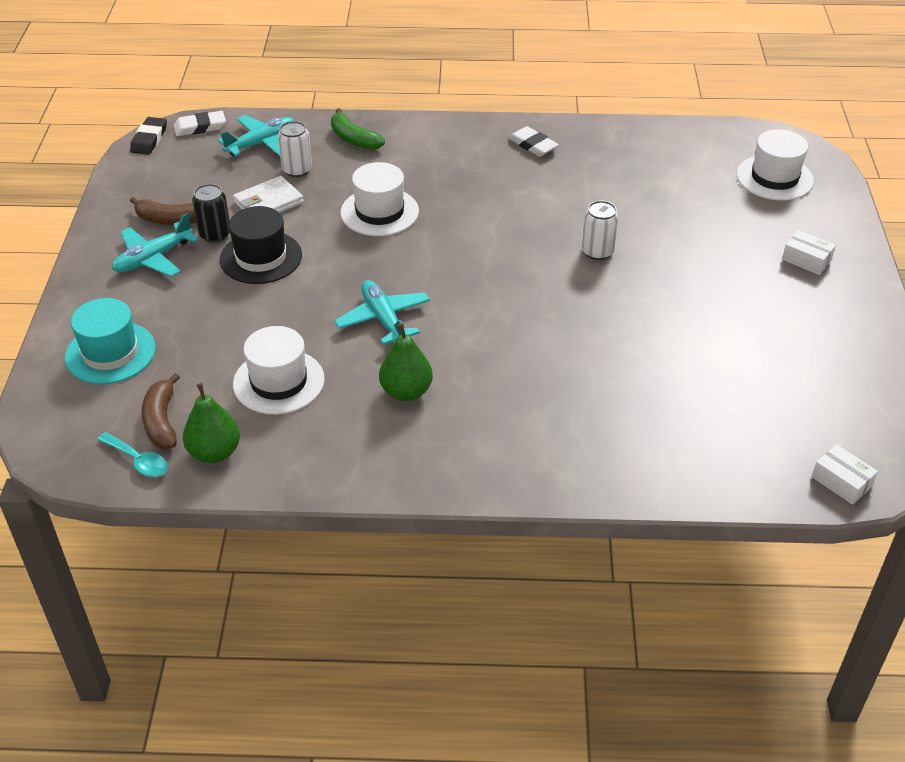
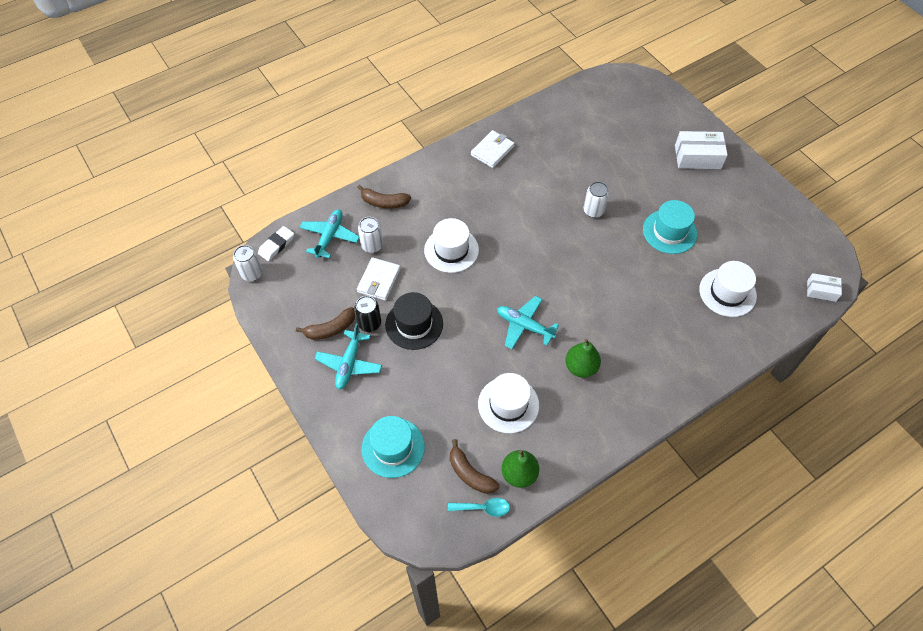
camera: 35 degrees left, 15 degrees up
(149, 139) = (252, 273): black eraser -> white can
(353, 139) = (384, 202): green banana -> brown banana
(533, 145) = (492, 151): white eraser -> white wallet
(679, 316) = (669, 232): none -> turquoise hat
(774, 178) = (637, 107): white hat -> white hat (727, 292)
(806, 260) = (697, 157): white box -> white box, size x1.70

